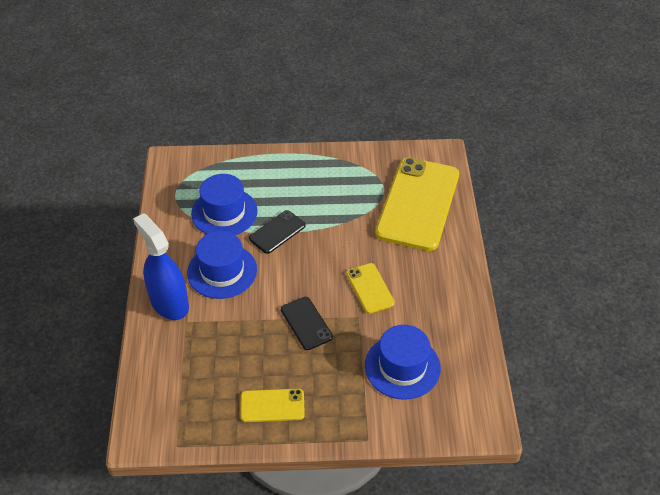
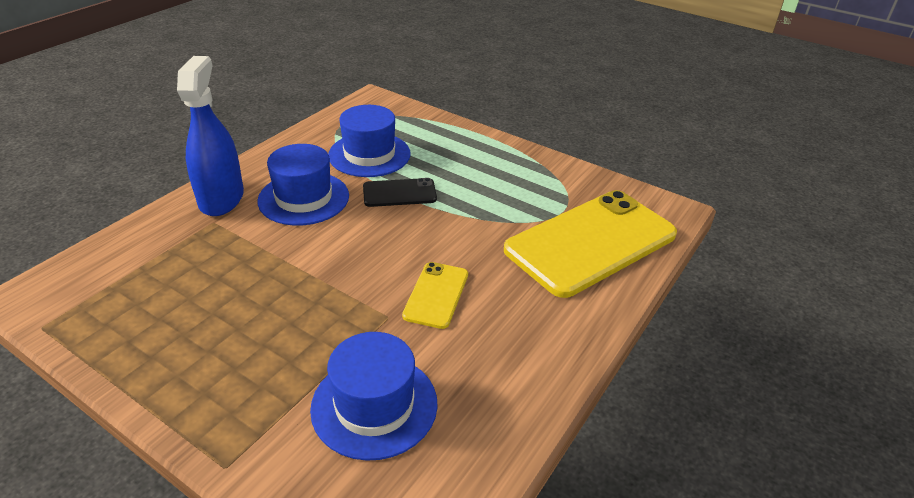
camera: 35 degrees right, 10 degrees down
(272, 406) = (179, 350): yellow phone -> none
(306, 323) = (322, 289): black phone -> none

